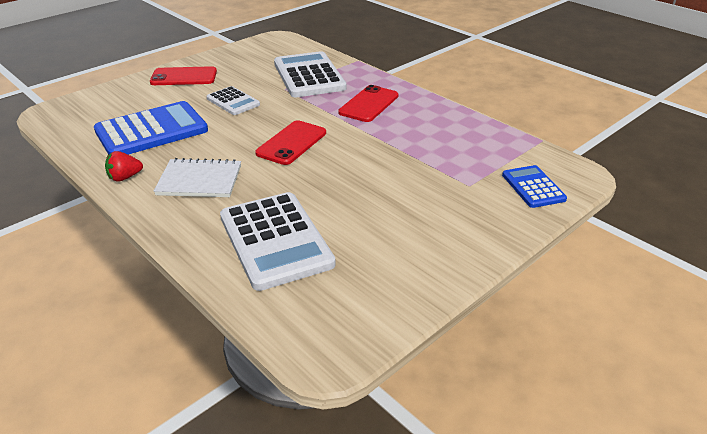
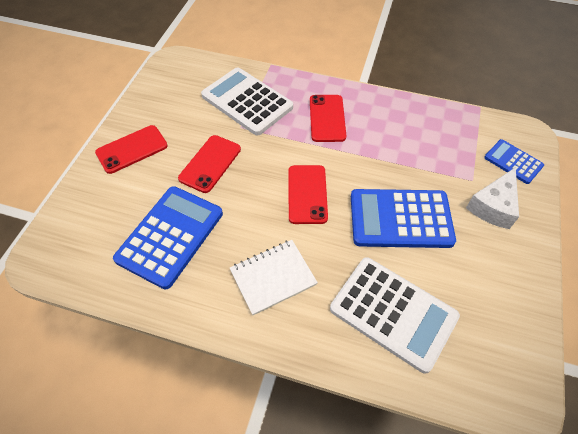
camera: 30 degrees left, 20 degrees up
(125, 177) = (204, 308): red strawberry -> none
(233, 101) = (210, 163): white calculator -> red phone
(359, 185) = (400, 219): none -> blue calculator
(469, 209) = (493, 206): none -> white cheese

